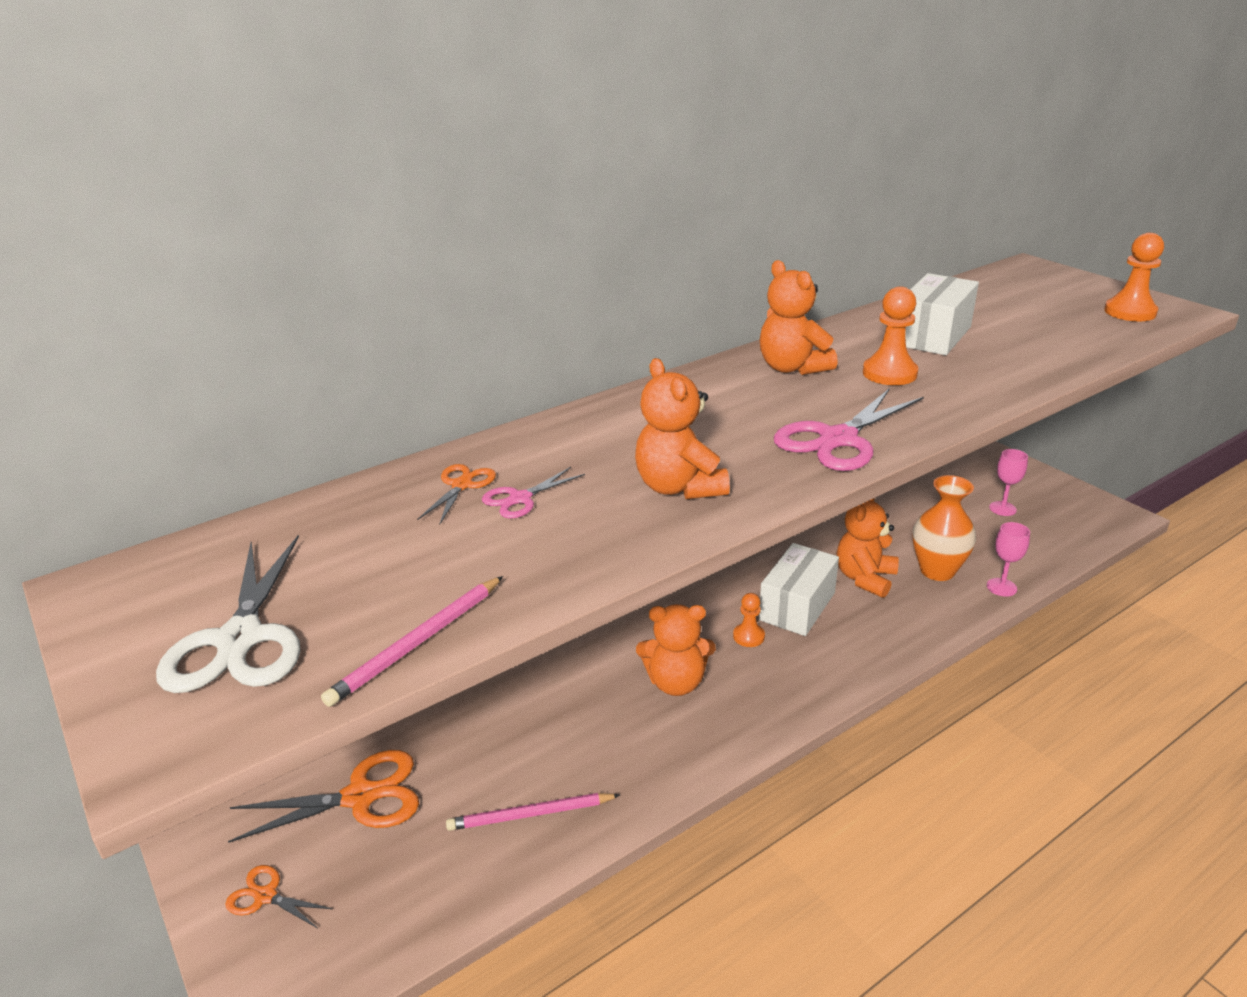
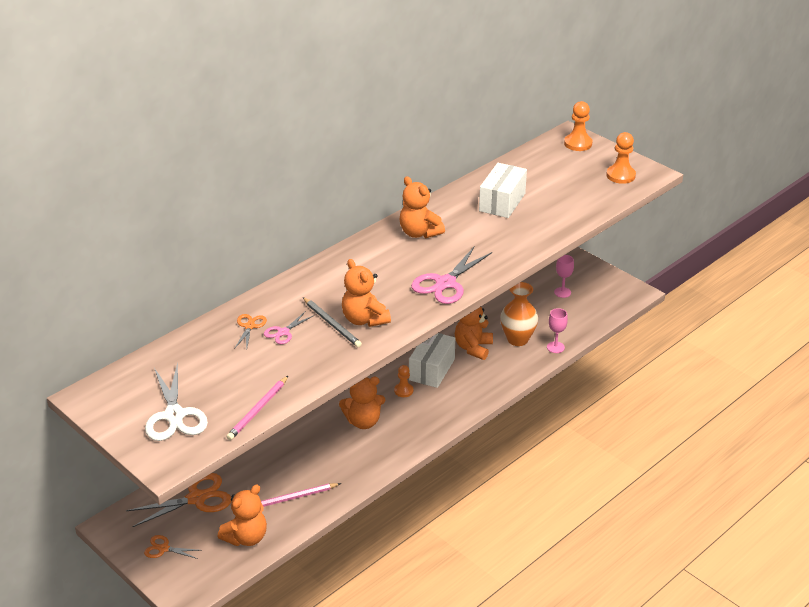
camera: 10 degrees left, 5 degrees up
(423, 890) = (246, 537): none -> orange teddy bear
(615, 490) = (331, 324): none -> grey pencil
(889, 373) = (475, 234): orange pawn -> orange pawn (578, 143)

